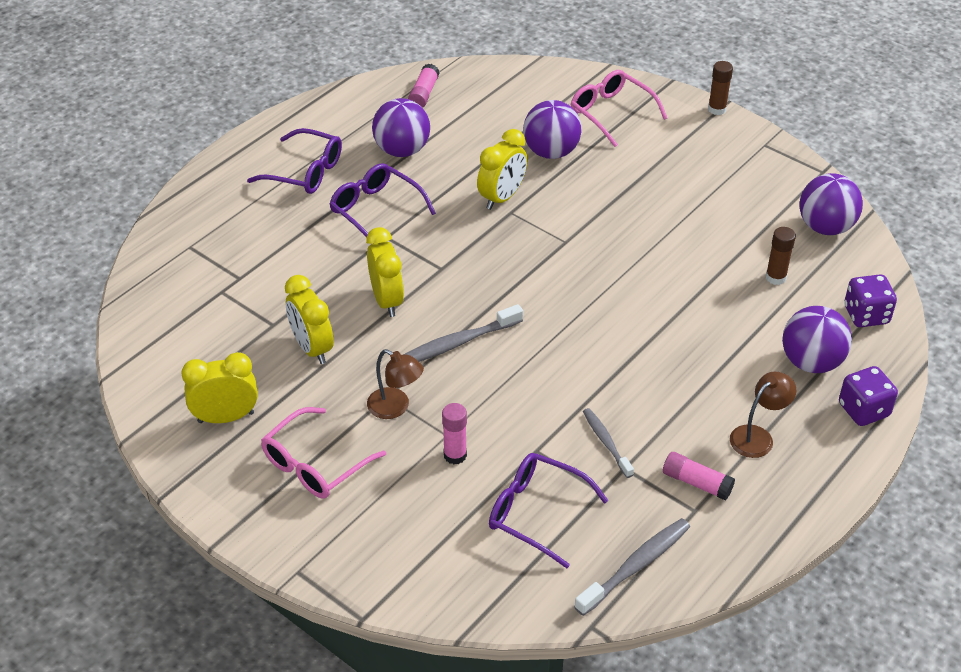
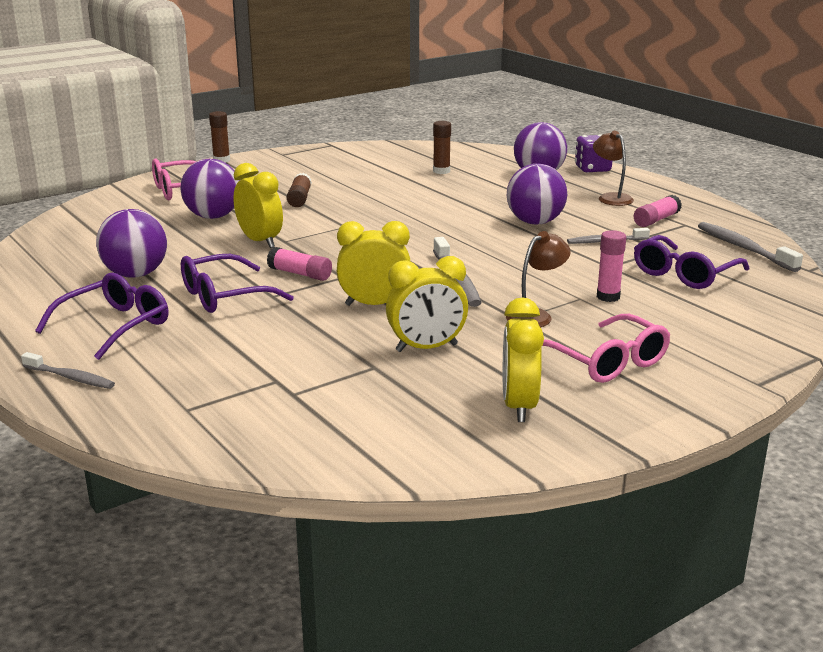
camera: 75 degrees left, 20 degrees down
(221, 179) = (70, 377): none -> grey toothbrush
(423, 93) = (50, 255): pink glue stick -> pink glue stick (300, 274)
(627, 193) = (299, 199): none -> brown glue stick
(825, 227) = (395, 152): purple ball -> purple ball (535, 222)
(866, 315) = (497, 156): purple dice -> none

